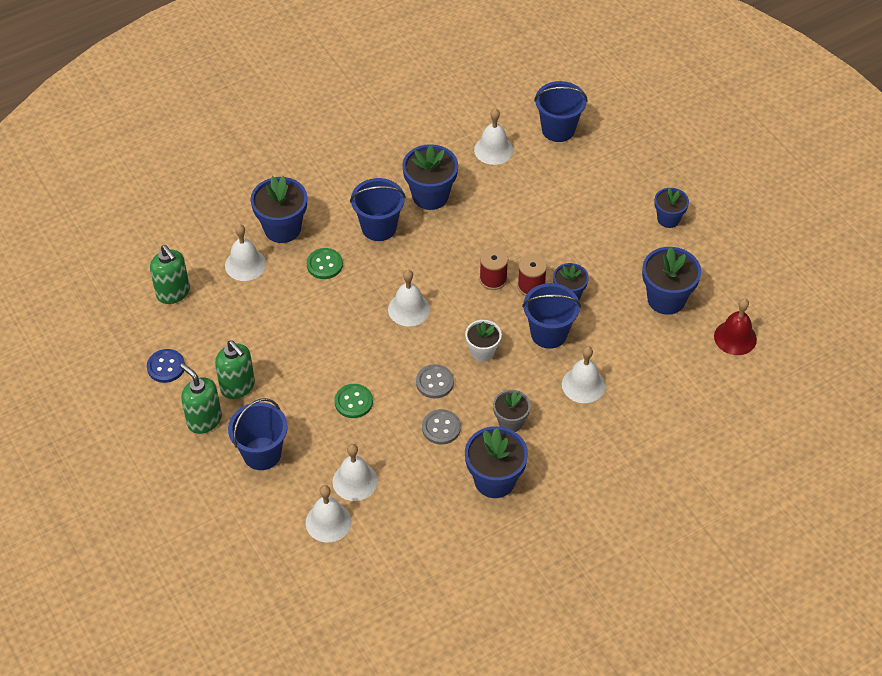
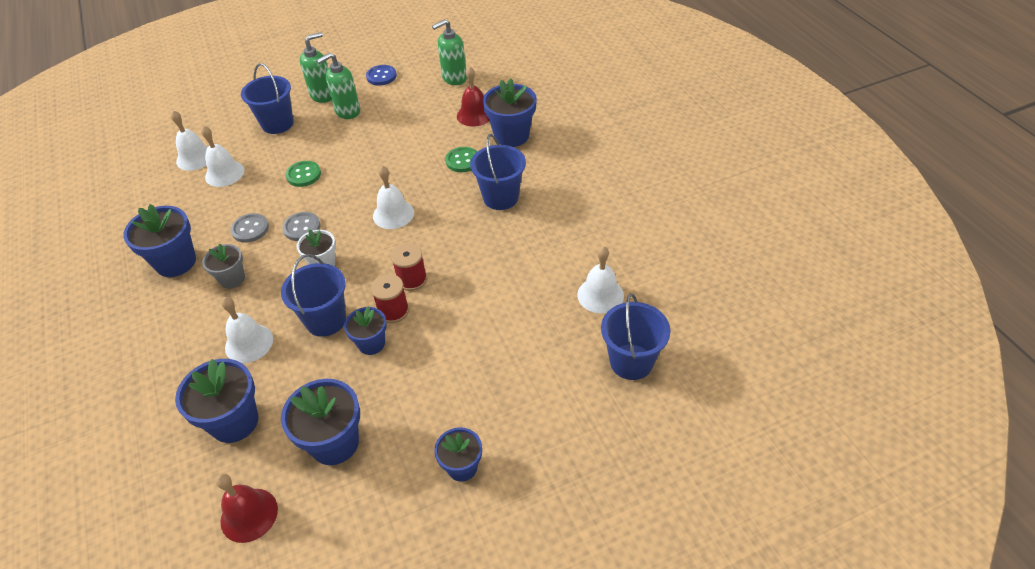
camera: 100 degrees right, 5 degrees down
(245, 264) = (474, 115): white bell -> red bell
(430, 196) = (537, 237): blue flower pot -> blue flower pot (234, 422)

